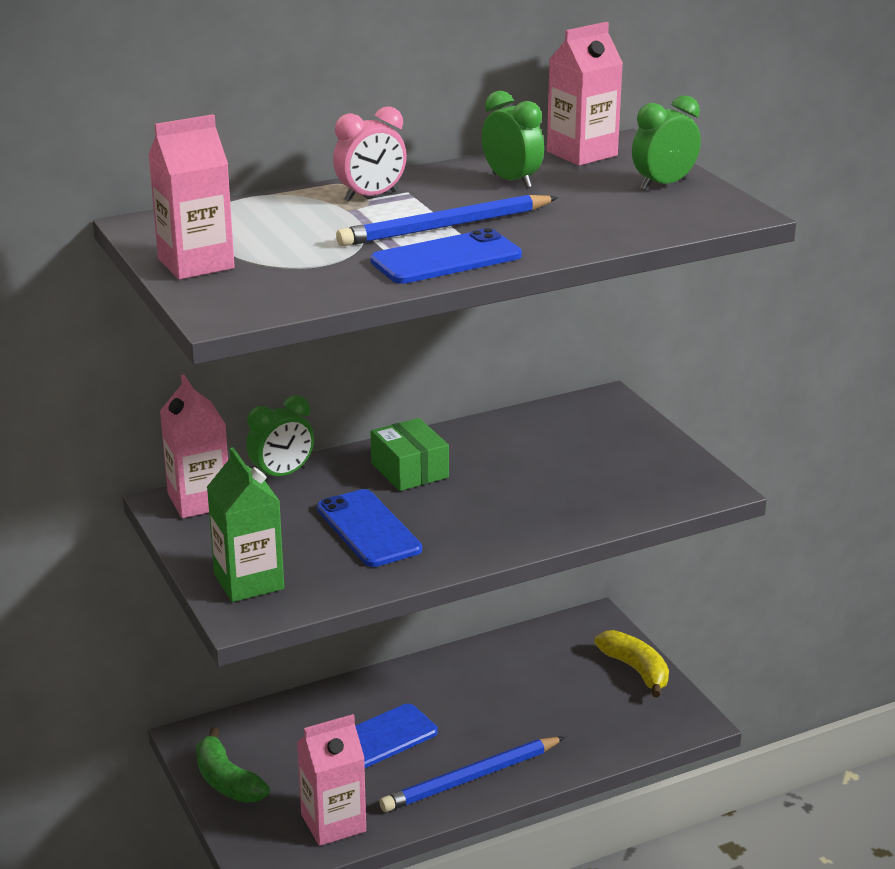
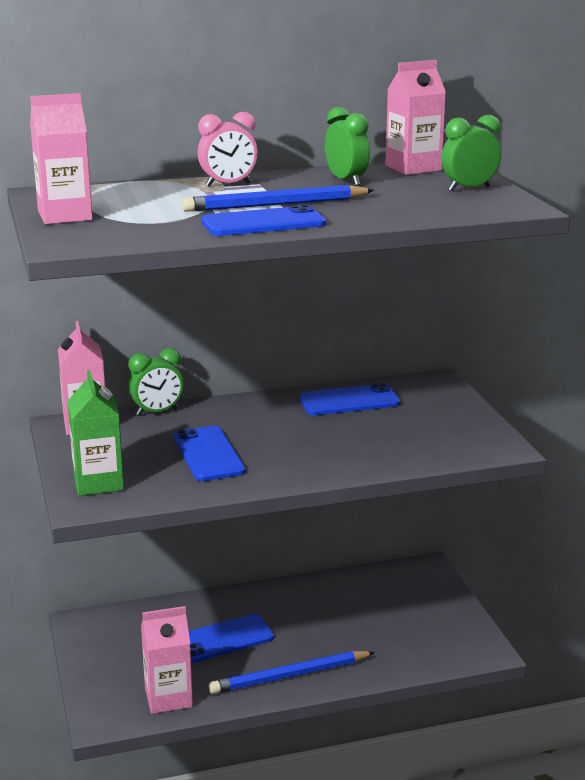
camera: 10 degrees right, 5 degrees down
(226, 781) = (95, 657): green banana -> none
(409, 470) = (258, 416): green box -> none
(512, 438) = (349, 401): none -> blue phone
(636, 670) = (450, 608): yellow banana -> none

